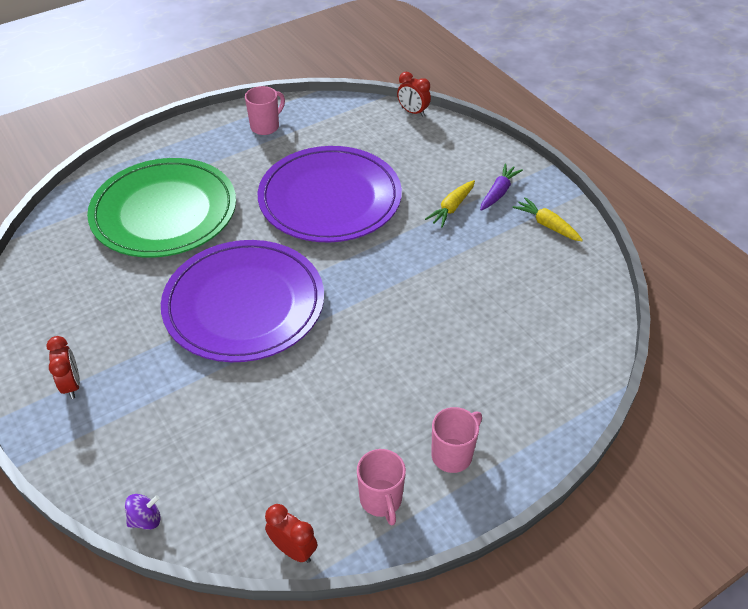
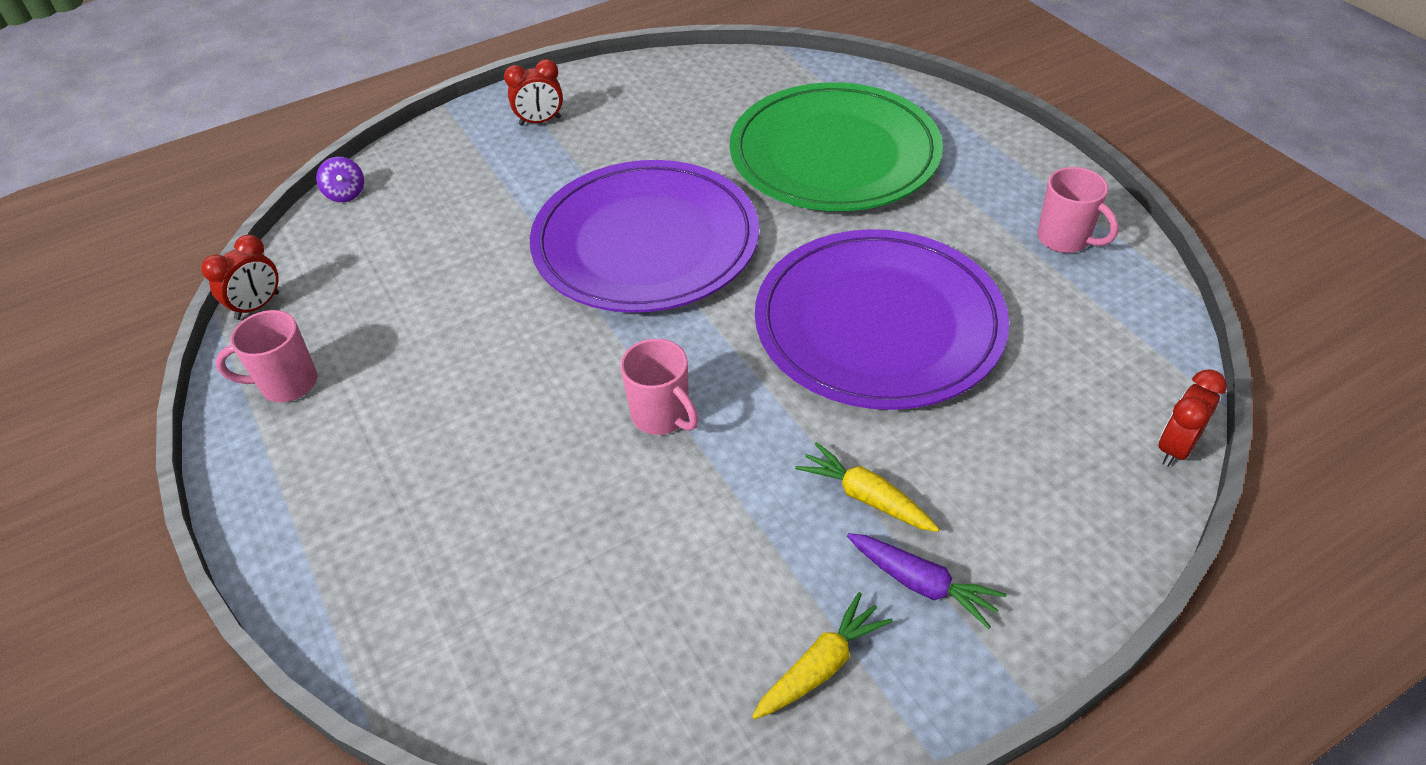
camera: 95 degrees right, 0 degrees up
(453, 455) = (325, 463): pink mug -> pink mug (662, 416)

